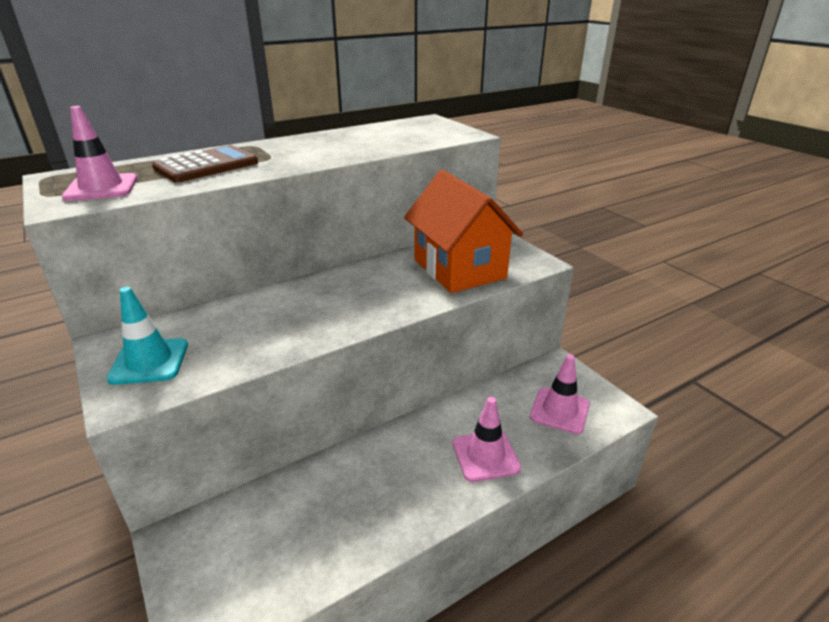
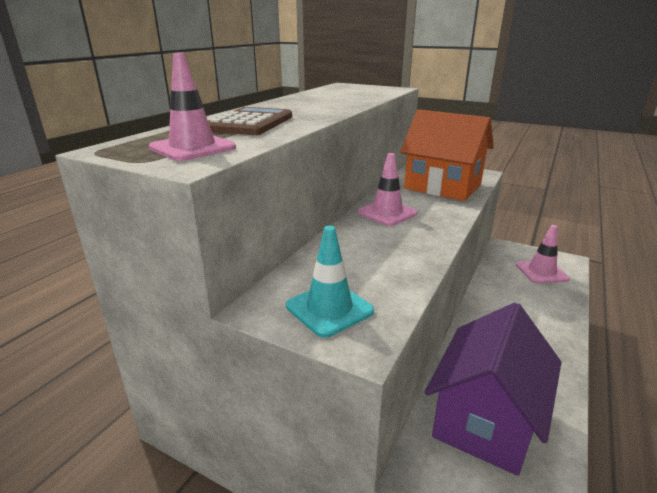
camera: 30 degrees left, 5 degrees down
(279, 527) = (485, 420): none -> purple house
(485, 456) = (541, 313): pink traffic cone -> pink traffic cone (387, 213)

